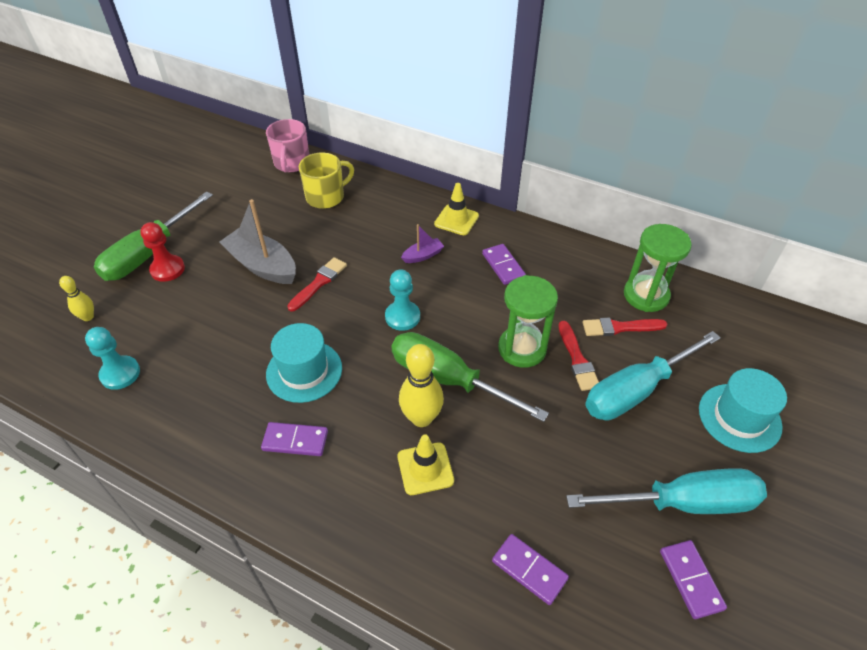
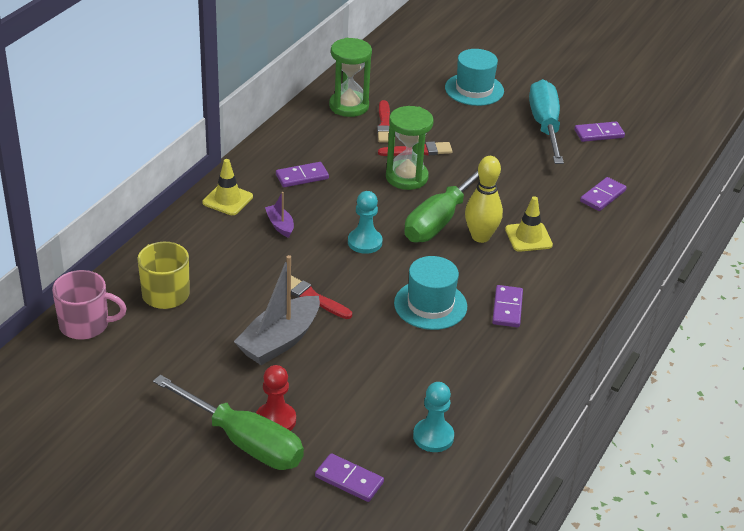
camera: 90 degrees left, 10 degrees down
(88, 317) = (349, 480): yellow bowling pin -> purple domino
(636, 390) = (450, 128): turquoise screwdriver -> none

